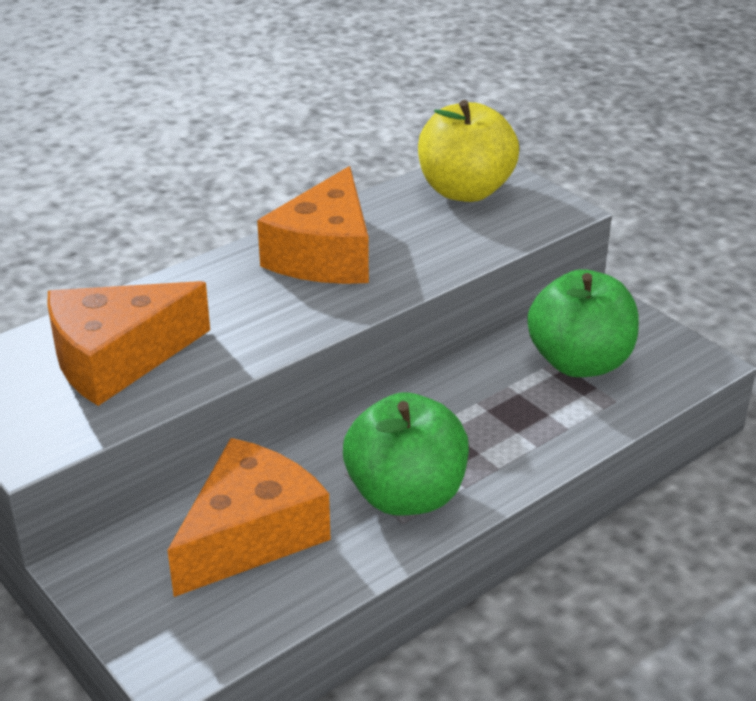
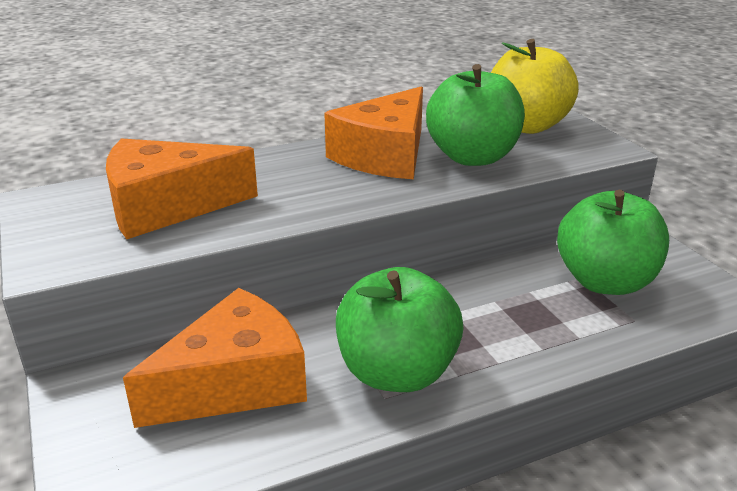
camera: 15 degrees right, 5 degrees down
(421, 244) = (472, 157): none -> green apple

